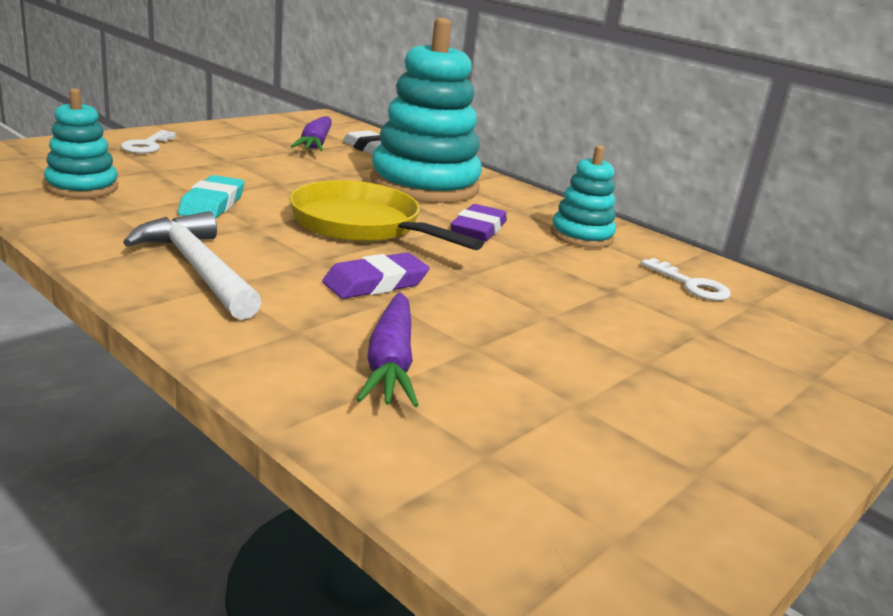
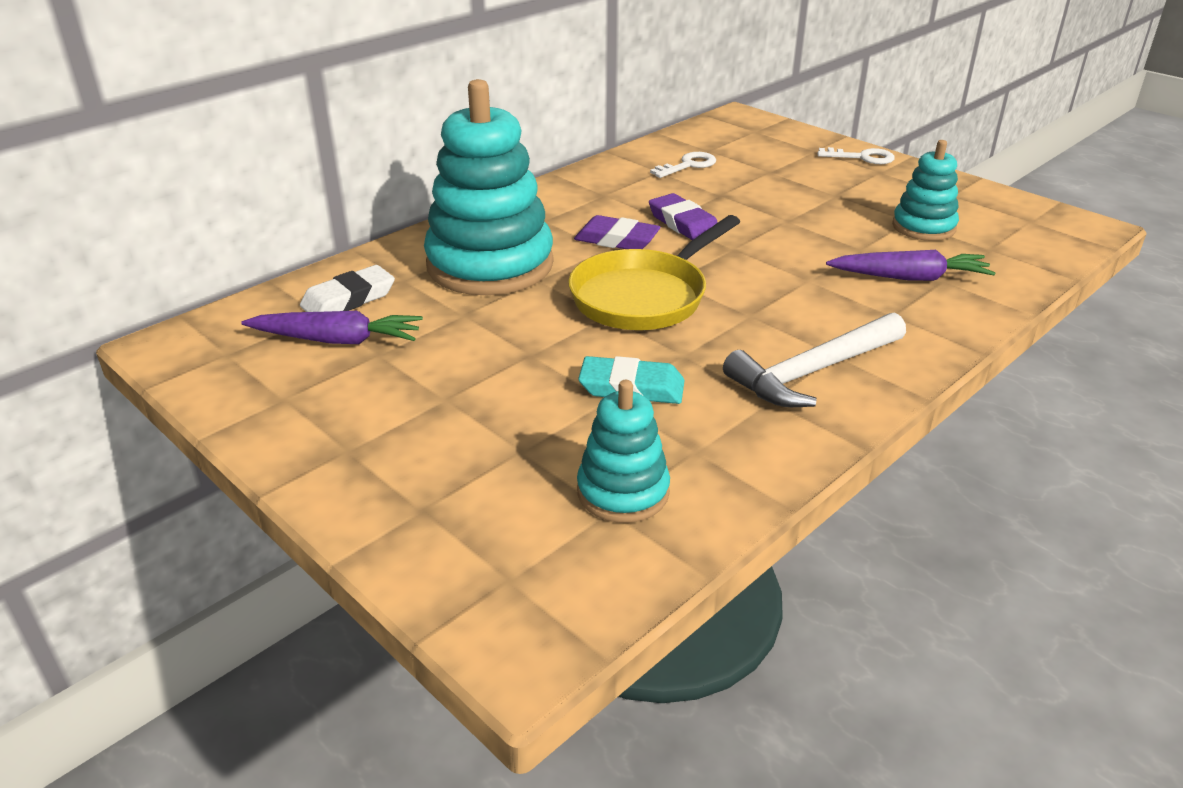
camera: 85 degrees left, 10 degrees up
(147, 145) = (399, 478): white key -> white key (862, 157)
(375, 283) = (779, 286): purple eraser -> purple eraser (683, 223)
(581, 236) = (604, 195): turquoise stacking toy -> turquoise stacking toy (923, 227)

